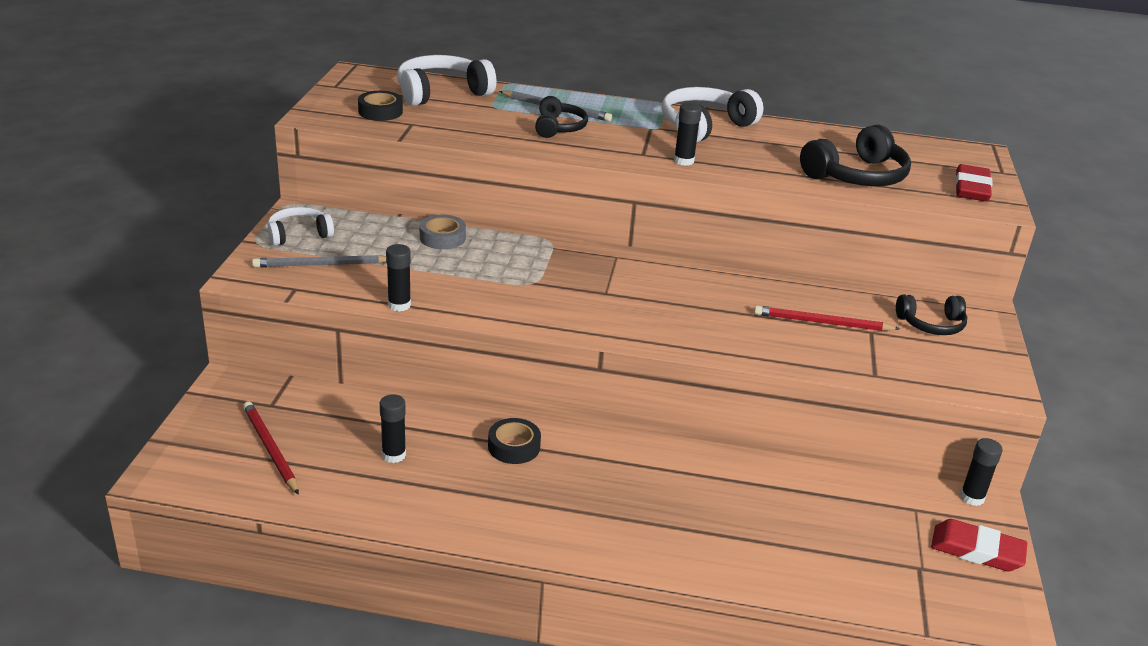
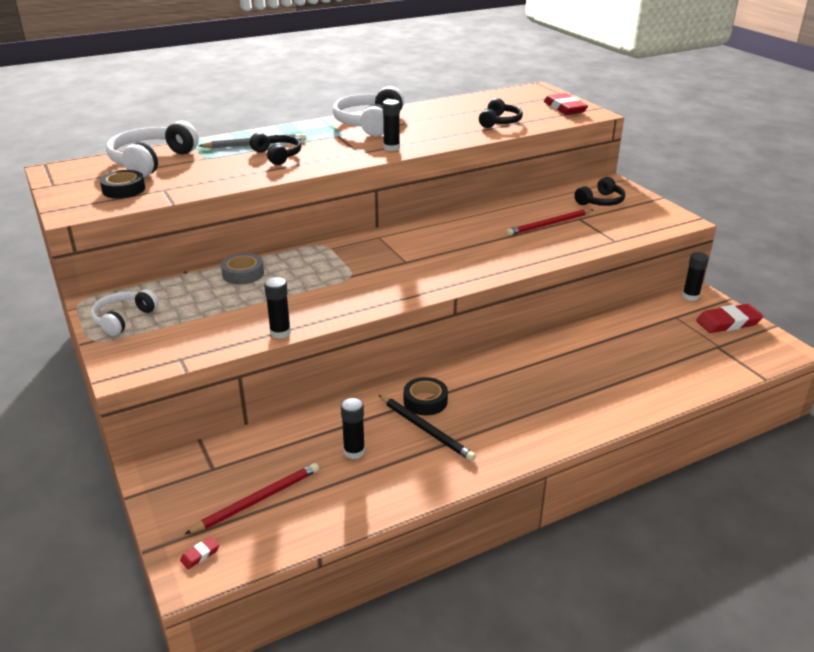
camera: 35 degrees left, 0 degrees up
(182, 465) = (200, 555): none -> red eraser
(270, 449) = (257, 500): red pencil -> red pencil turned 120 degrees clockwise
(322, 265) = (177, 332): grey pencil -> none
(479, 471) = (425, 429): none -> black pencil
(857, 176) = (499, 122): black headphones -> black headphones, size x0.61

